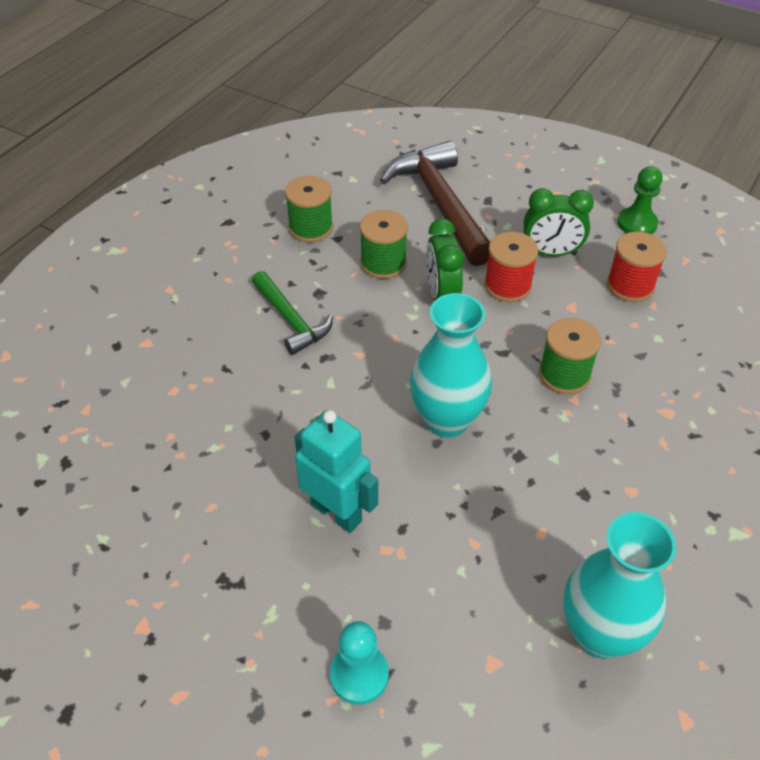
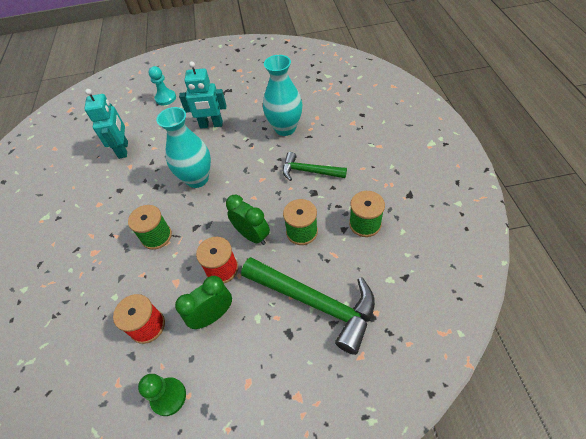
camera: 145 degrees right, 5 degrees up
(440, 204) = (315, 302): brown hammer -> green hammer
(533, 585) = (123, 150): none -> turquoise robot
(599, 634) = (92, 151): turquoise vase -> turquoise vase (285, 128)

